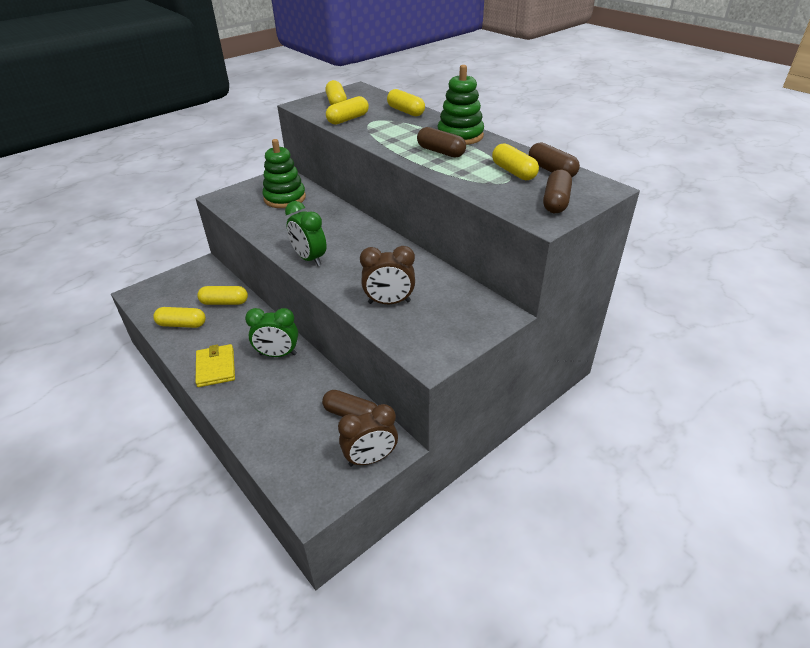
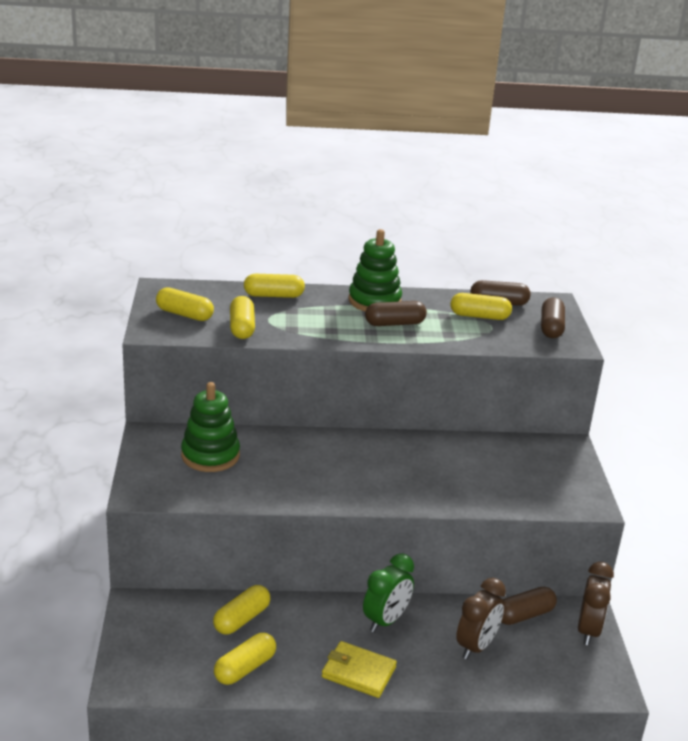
camera: 55 degrees left, 10 degrees down
(309, 259) = (363, 494): green clock -> none
(389, 302) = (491, 486): brown clock -> brown clock (476, 646)
(556, 202) = (551, 327): brown capsule -> brown capsule turned 45 degrees clockwise

